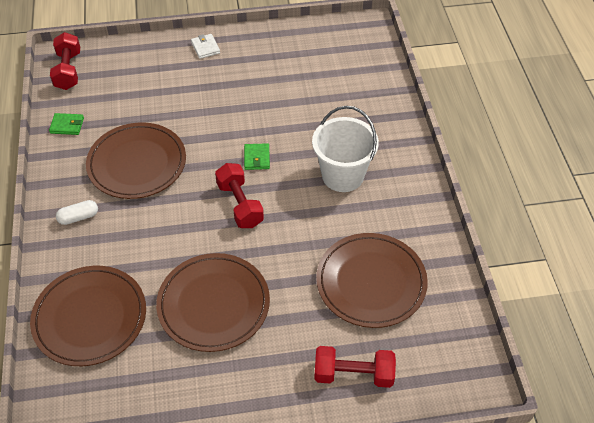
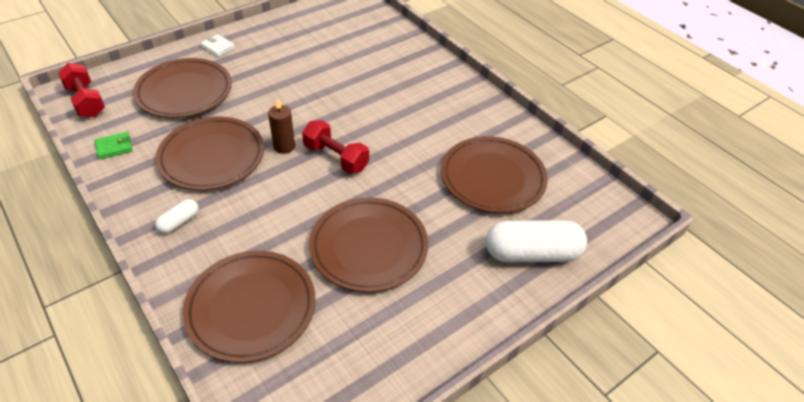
camera: 30 degrees left, 5 degrees down
(151, 87) = (184, 91): none -> brown plate
(202, 176) = (284, 146): none -> brown candle
(257, 158) = (326, 117): green wallet -> none
(342, 175) = (410, 107): white bucket -> none
(353, 374) = (532, 254): red dumbbell -> white capsule

